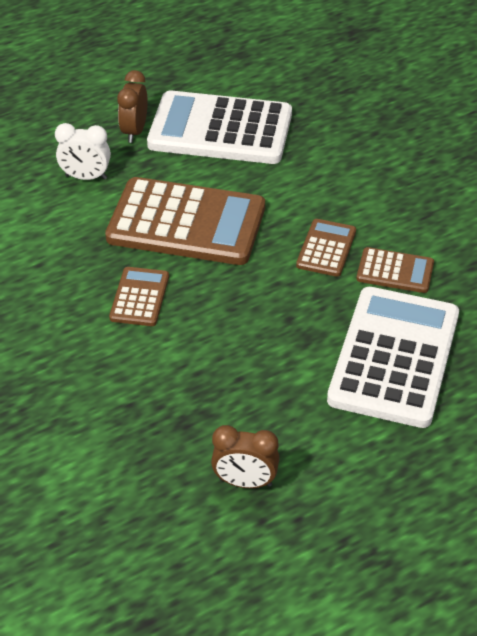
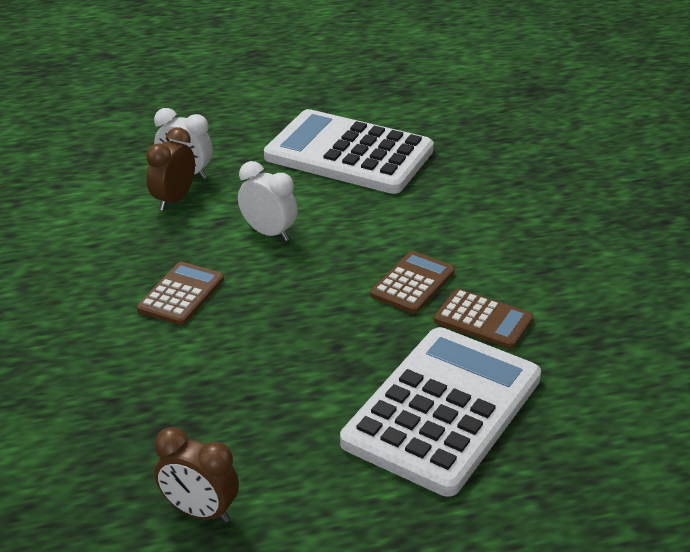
camera: 15 degrees right, 10 degrees down
(134, 131) = (258, 142): brown clock -> brown clock (174, 200)
(186, 223) = (269, 233): brown calculator -> white clock

